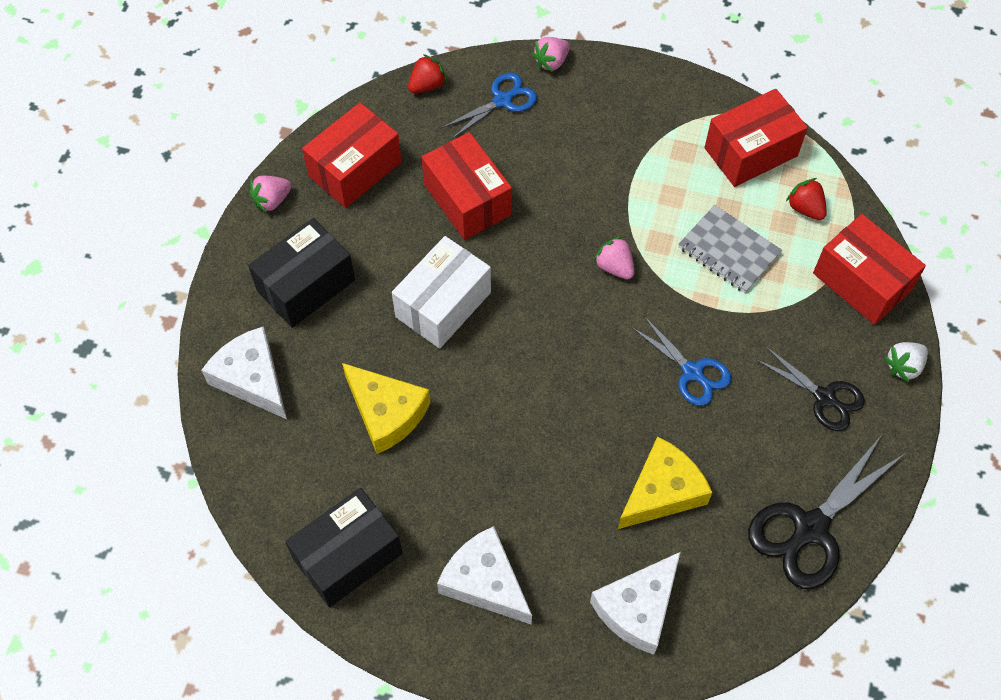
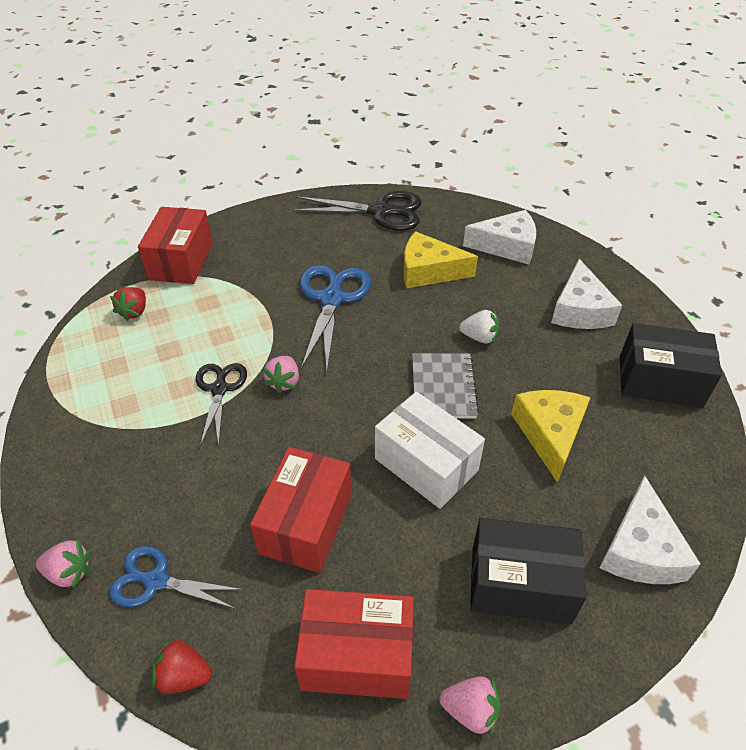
camera: 130 degrees left, 15 degrees down
(443, 304) = (426, 464): white box -> white box turned 45 degrees clockwise
(692, 372) = (332, 299): blue scissors -> blue scissors, size x1.59
(729, 251) = (210, 330): grey notebook -> grey notebook (443, 387)
(750, 152) = (96, 365): red box -> none
(824, 397) = (289, 240): black scissors -> black scissors (219, 389)
(903, 366) = (233, 222): white strawberry -> white strawberry (479, 337)

